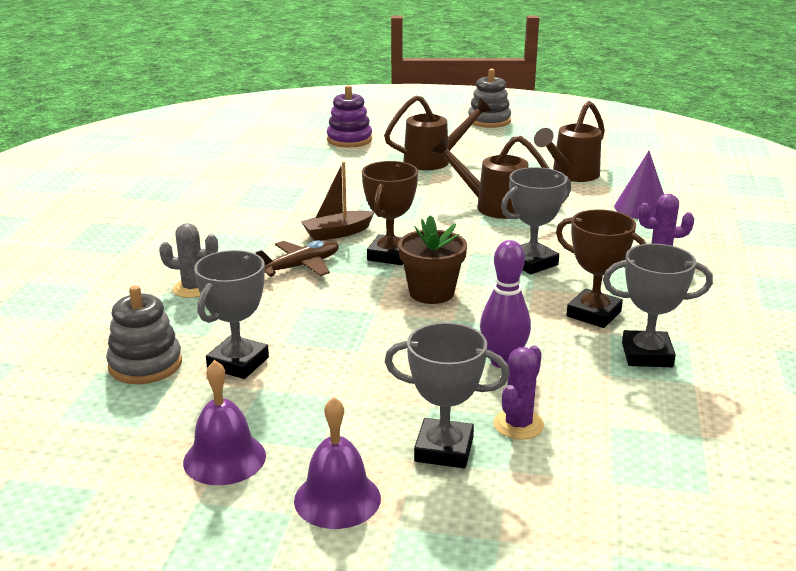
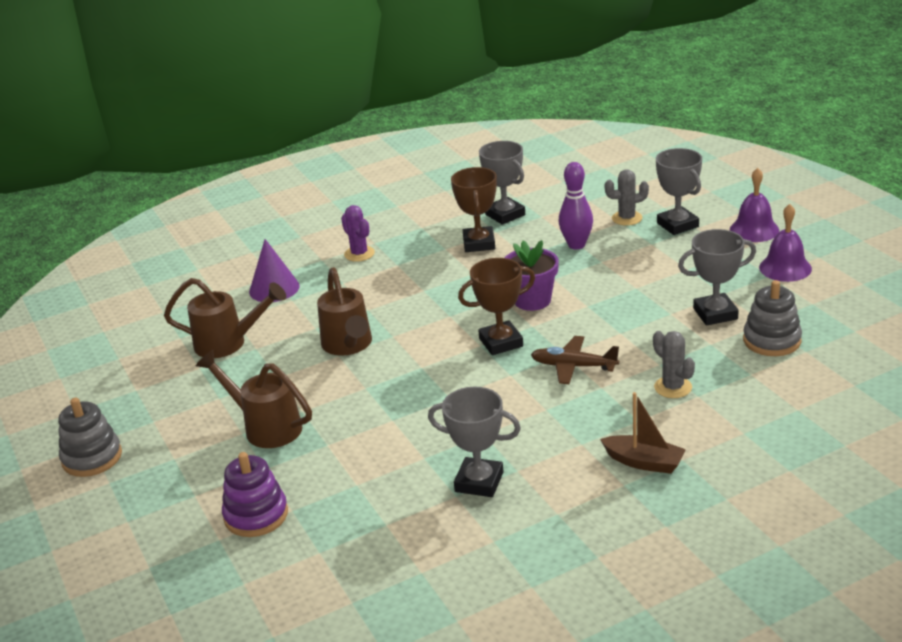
camera: 125 degrees left, 5 degrees up
(337, 233) = (497, 384): brown boat -> brown boat (644, 462)
(431, 293) = (532, 300): brown flower pot -> purple flower pot
(518, 425) = (627, 218): purple cactus -> grey cactus
(532, 263) = (434, 288): grey trophy -> grey trophy (479, 482)

